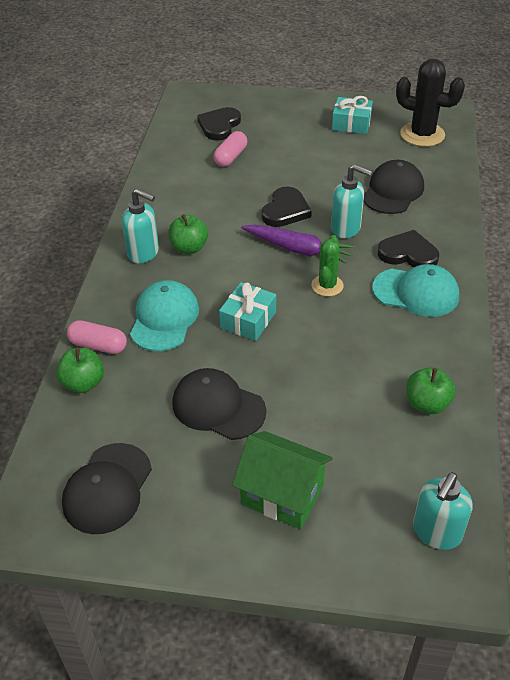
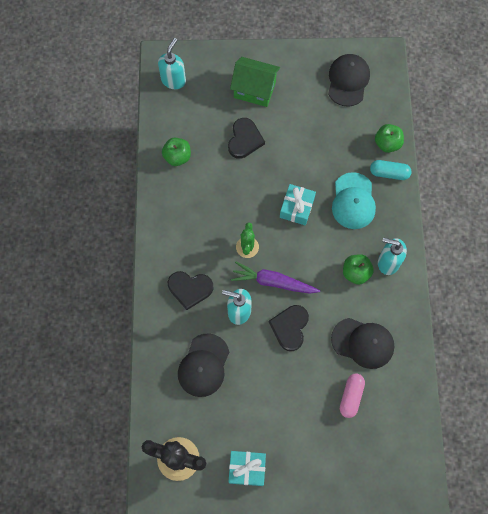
camera: 170 degrees right, 25 degrees up
(98, 345) = (389, 173): pink capsule -> turquoise capsule
(218, 407) = (301, 138): black cap -> black cap (363, 343)
(219, 126) = (373, 447): black heart -> black heart (244, 140)
(416, 292) = (184, 249): turquoise cap -> none

